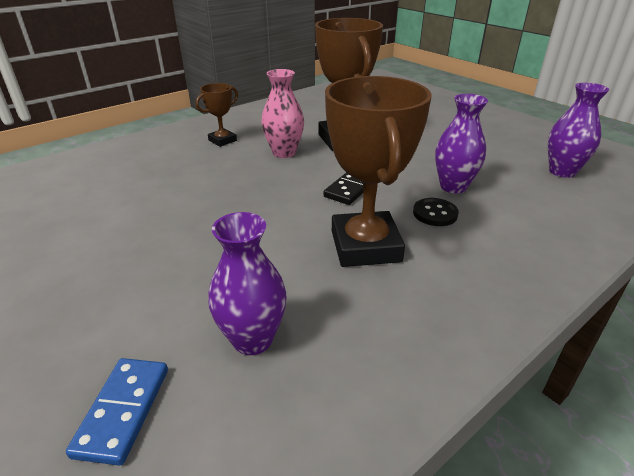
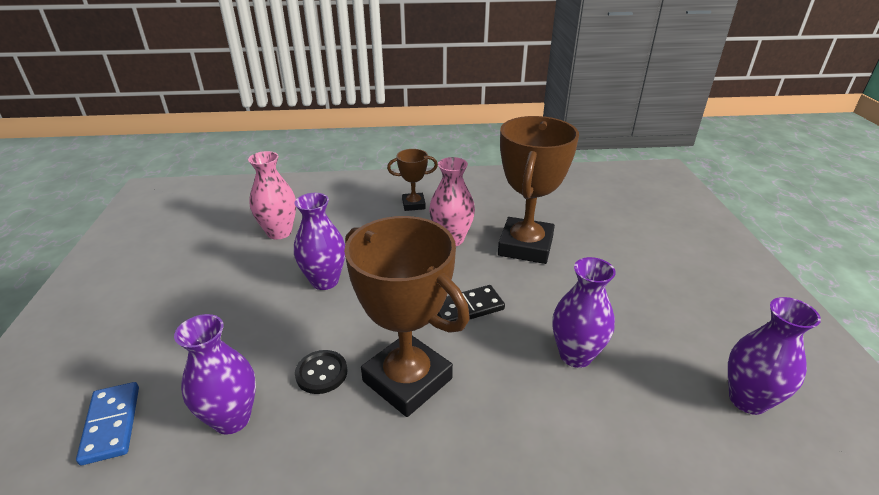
camera: 35 degrees right, 0 degrees up
(113, 196) = (279, 232): none -> pink vase
(123, 411) = (112, 424): blue domino -> blue domino turned 60 degrees counterclockwise
(210, 213) = (325, 281): none -> purple vase
(365, 246) = (407, 380): brown trophy -> brown trophy turned 75 degrees counterclockwise
(435, 213) = (515, 378): black button -> black button (321, 373)

